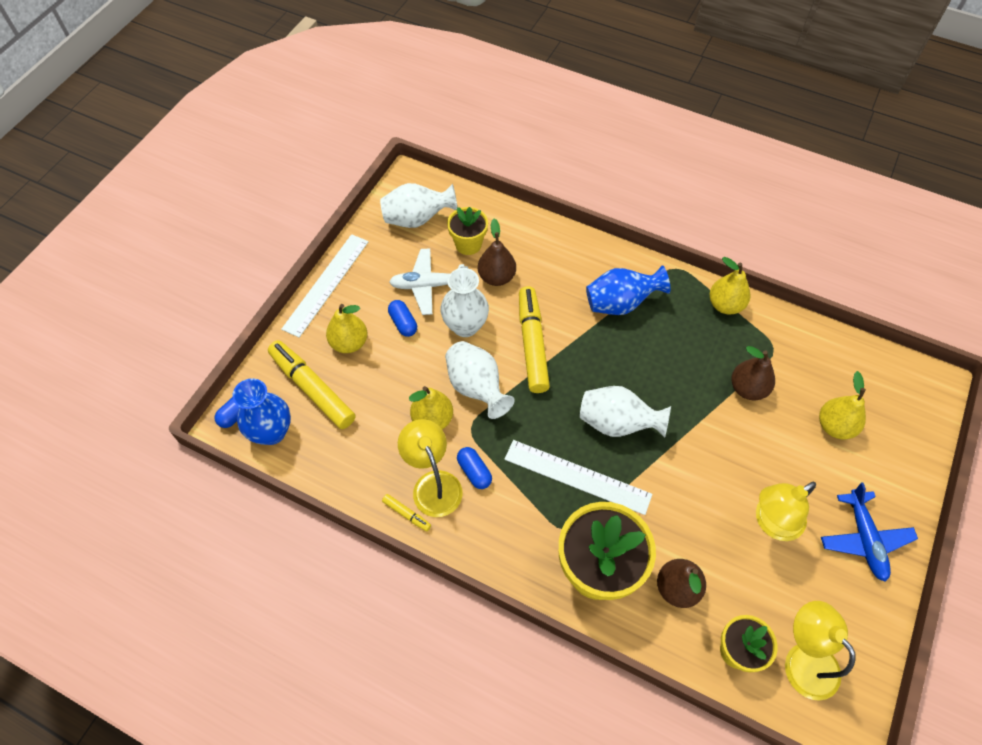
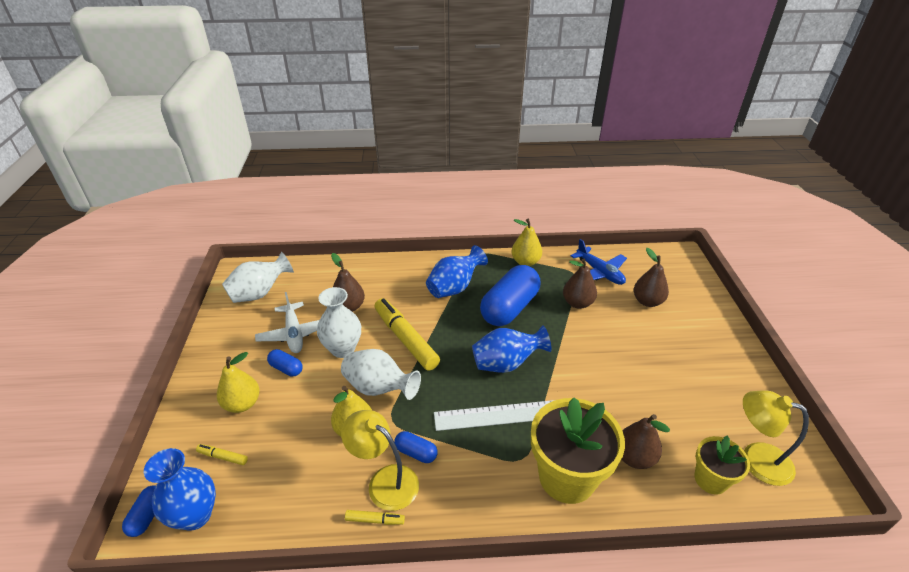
camera: 30 degrees left, 20 degrees down
(312, 389) = (223, 457): yellow marker -> yellow marker, size x0.43
(326, 284) = (197, 368): white ruler -> none
(428, 285) = (294, 333): white plane -> white plane turned 75 degrees counterclockwise
(468, 244) = (313, 294): yellow flower pot -> none
(617, 423) = (506, 364): white vase -> blue vase
(665, 358) = (509, 308): none -> blue capsule
(771, 523) = (659, 378): yellow lamp -> none
(834, 426) = (647, 301): yellow pear -> brown pear
(864, 539) = (722, 359): blue plane -> blue plane (599, 272)

